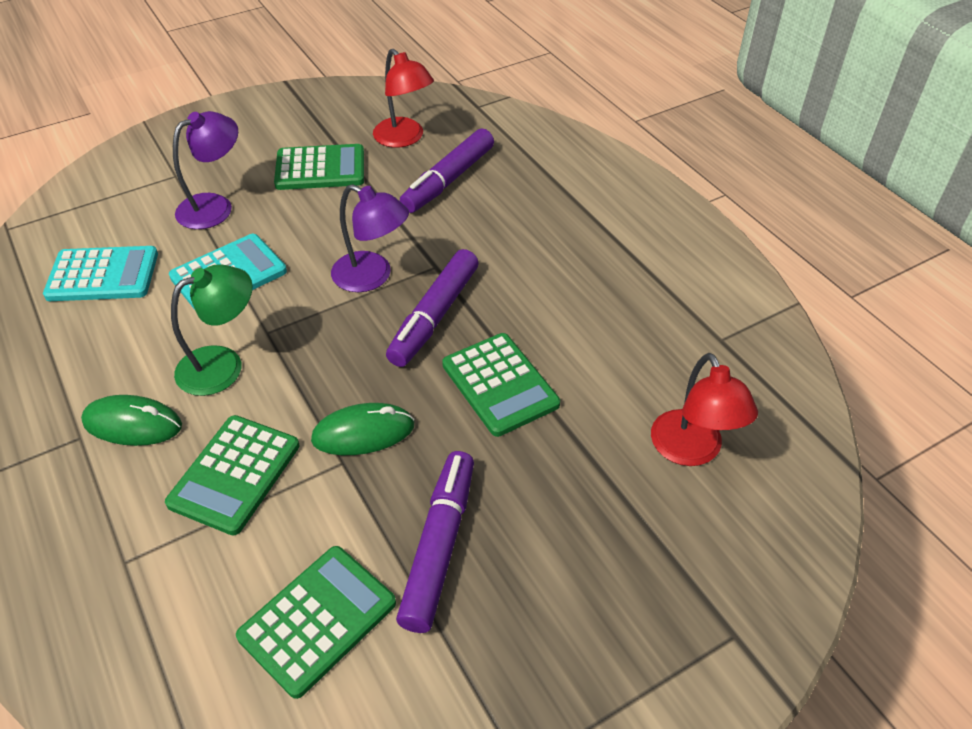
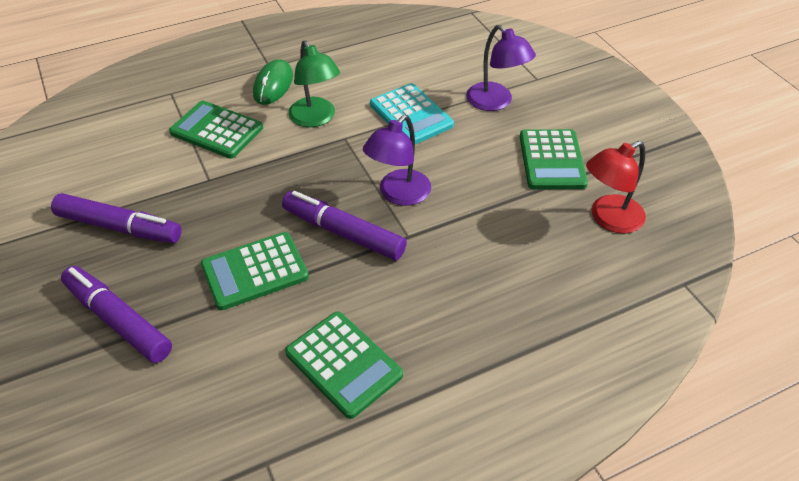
camera: 95 degrees right, 0 degrees up
(103, 275) = (417, 57): turquoise calculator -> none
(317, 619) = (94, 170): green calculator -> green calculator (344, 364)
(363, 433) = (231, 189): green mouse -> none
(448, 180) = (538, 251): purple marker -> purple marker (118, 320)
(692, 451) = (138, 402): red lamp -> none

